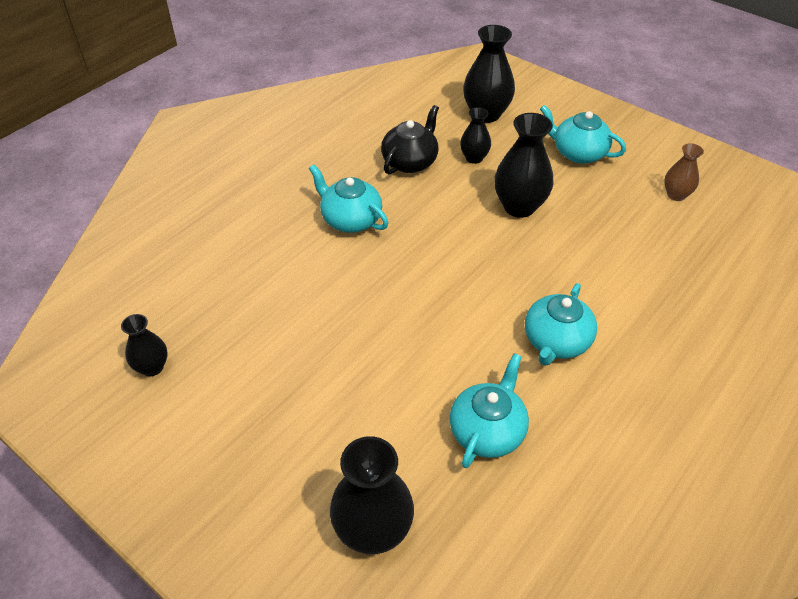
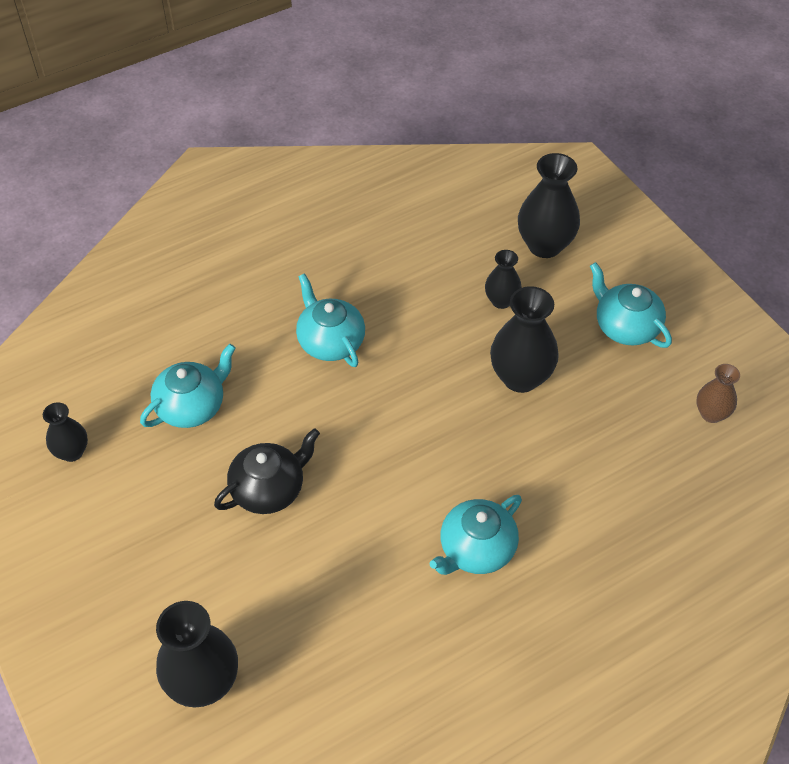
camera: 20 degrees right, 5 degrees up
(410, 162) = (427, 286): black teapot -> black teapot (269, 489)
(487, 431) = (357, 622): turquoise teapot -> turquoise teapot (192, 406)

